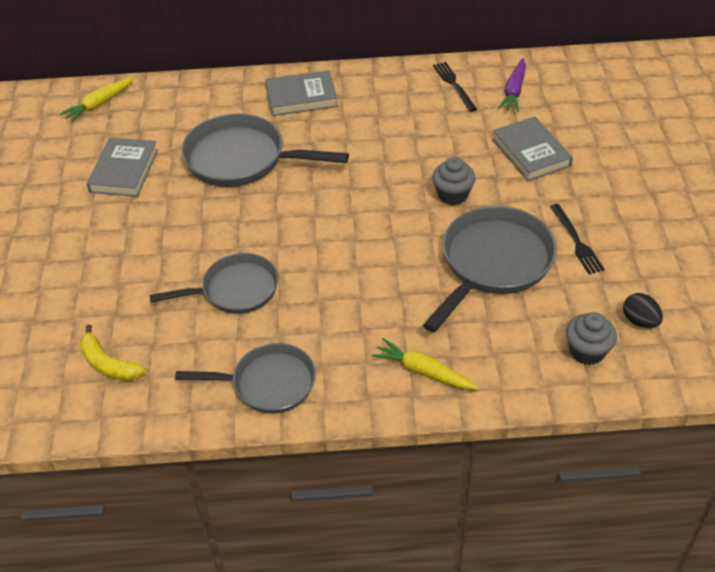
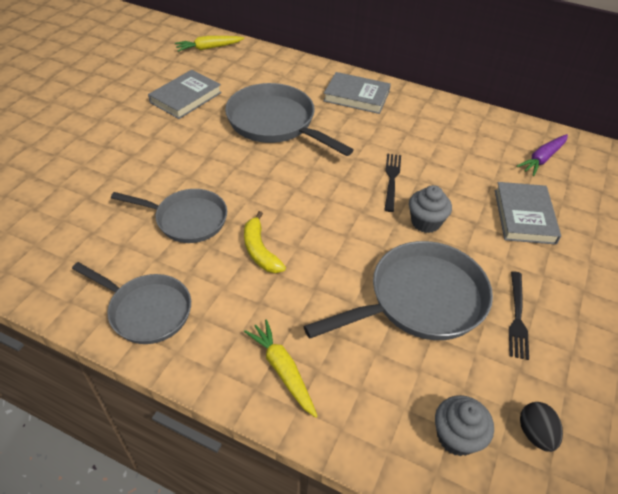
camera: 25 degrees right, 0 degrees up
(108, 364) = (48, 232): yellow banana -> yellow banana (260, 250)
(454, 85) = (490, 134): black fork -> black fork (391, 180)

